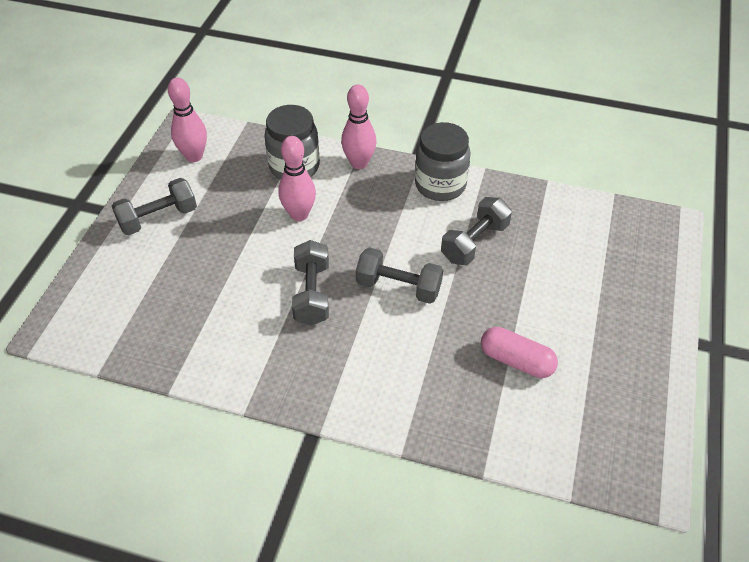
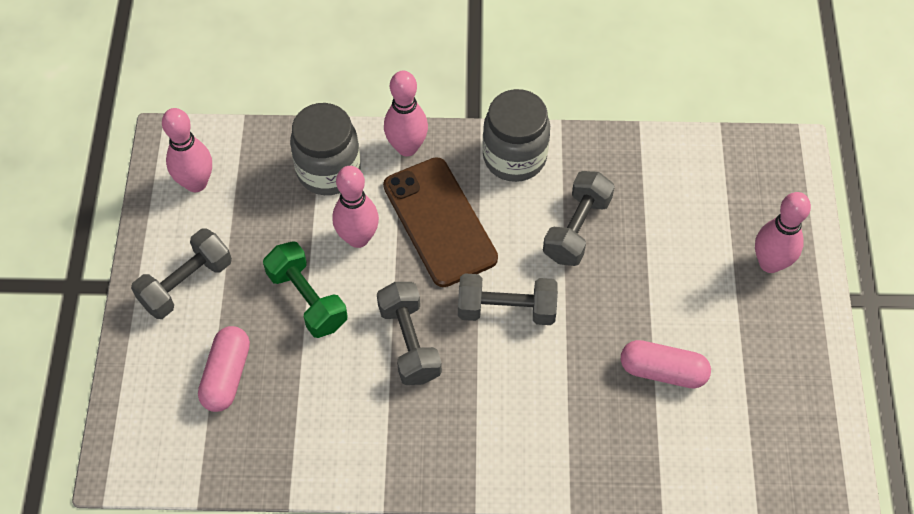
camera: 15 degrees left, 10 degrees up
(161, 286) = (227, 375): none -> pink capsule
(244, 247) = (307, 299): none -> green dumbbell
(366, 216) = (440, 222): none -> brown phone
(632, 300) = (770, 263): none -> pink bowling pin

